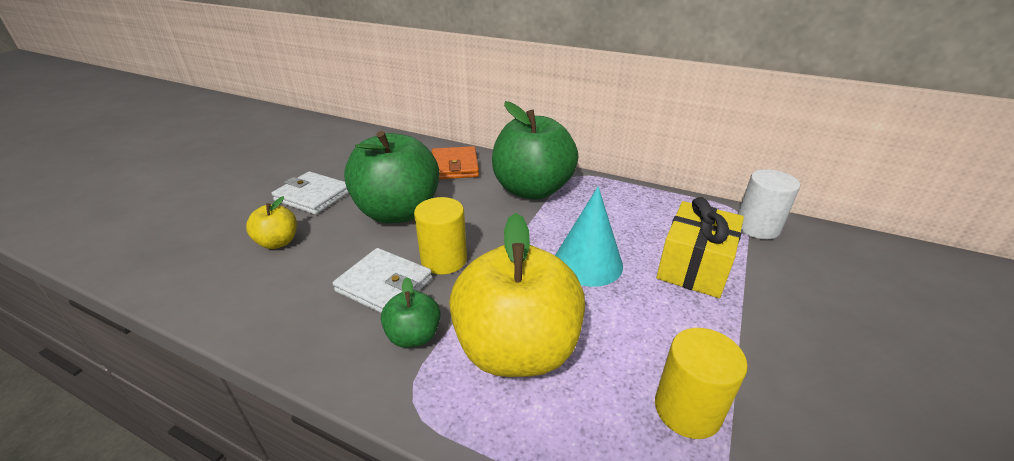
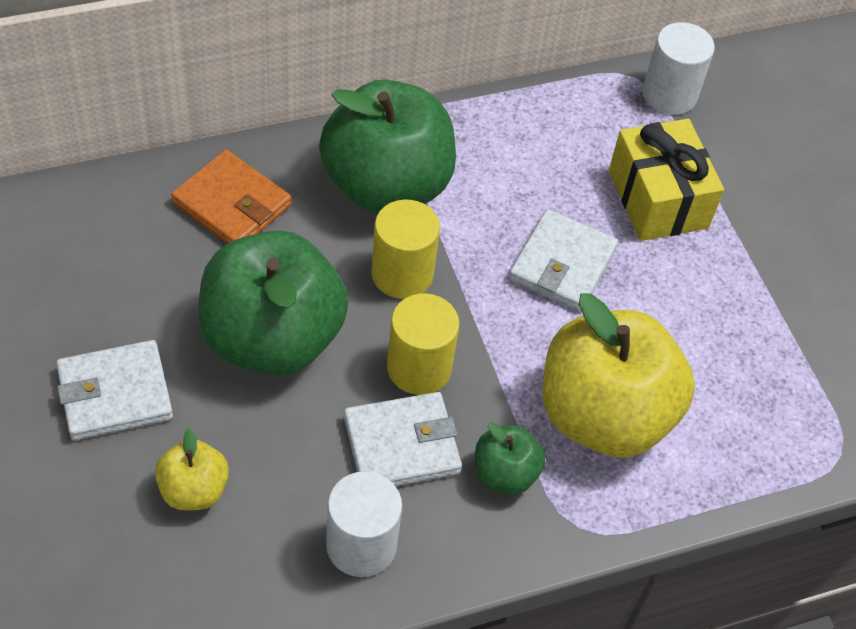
camera: 50 degrees left, 20 degrees up
(295, 313) = (361, 545): none -> white cylinder
(588, 263) = (562, 265): turquoise cone -> white wallet
(687, 409) = (770, 368): yellow cylinder -> yellow cylinder (402, 274)

